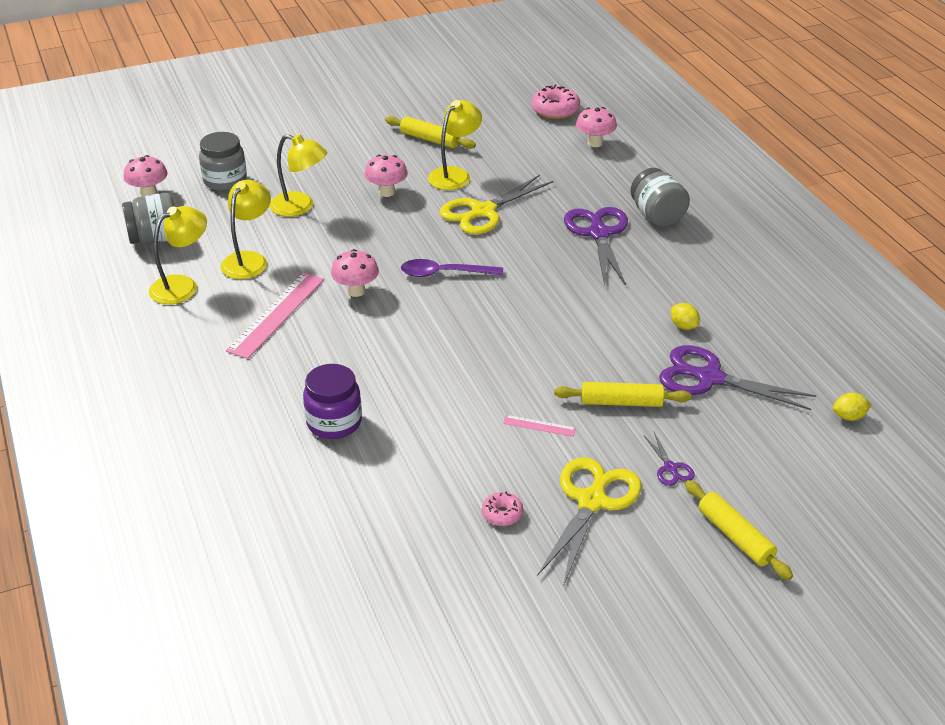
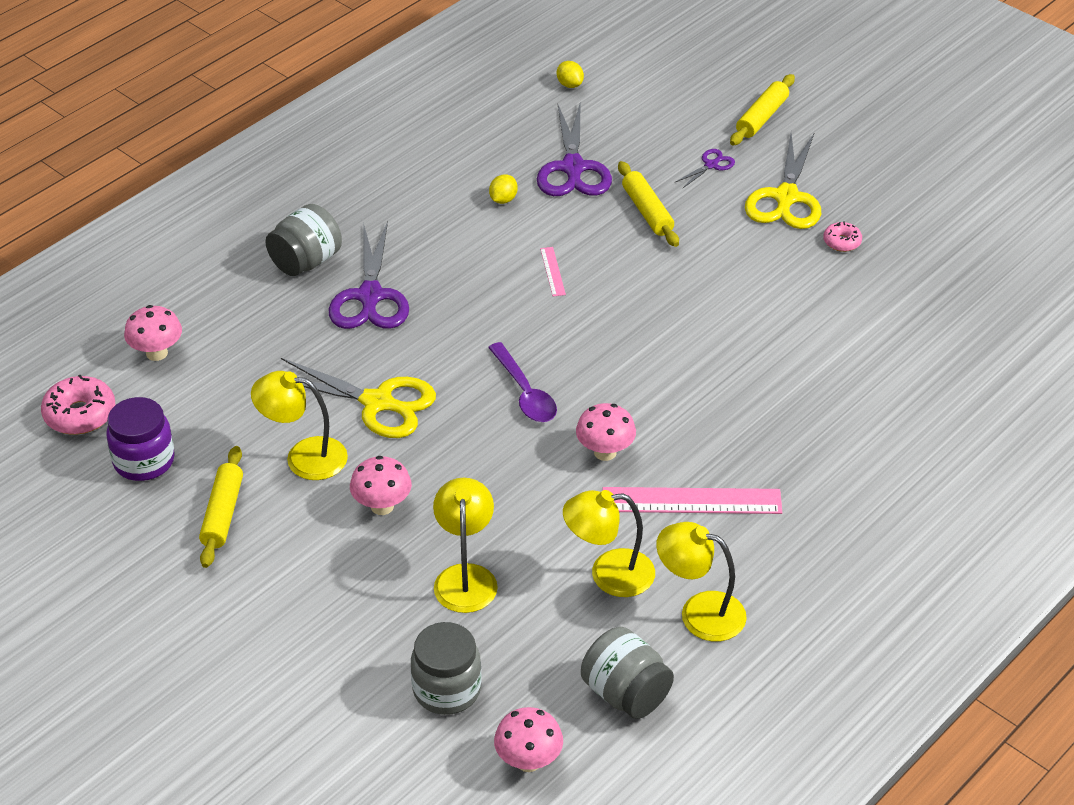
camera: 115 degrees left, 5 degrees up
(334, 422) = (819, 385): purple jar -> purple jar (144, 461)
(539, 426) = (718, 252): pink ruler -> pink ruler (552, 271)
(591, 501) = (786, 197): yellow scissors -> yellow scissors turned 75 degrees counterclockwise
(598, 234) = (370, 296): purple scissors -> purple scissors turned 60 degrees counterclockwise

